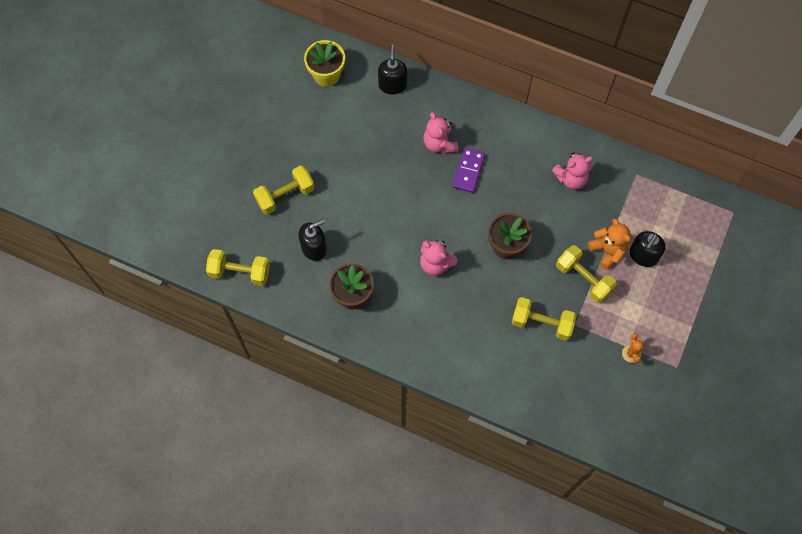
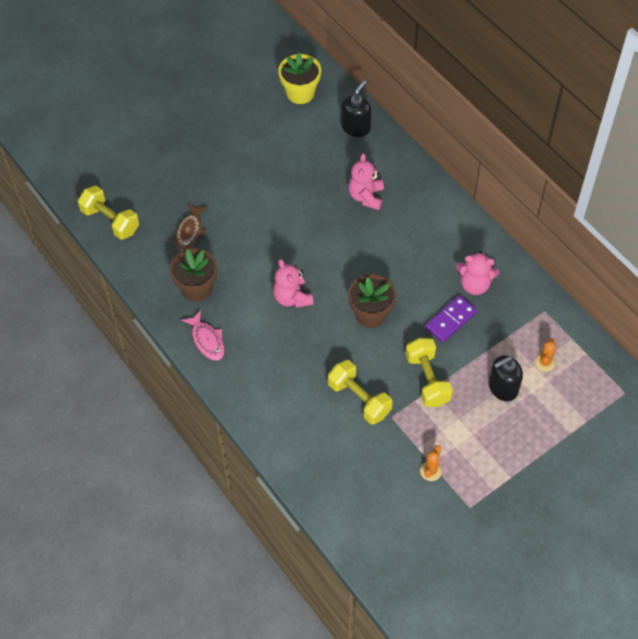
camera: 30 degrees right, 10 degrees down
(285, 195) = (194, 176): yellow dumbbell -> none
(314, 248) = (190, 231): black soap dispenser -> brown fish
(390, 337) = (207, 340): none -> pink fish
(468, 171) = (378, 232): purple domino -> purple domino (450, 320)
(607, 251) = (468, 366): orange teddy bear -> none
(661, 218) = (544, 362): none -> orange cactus

